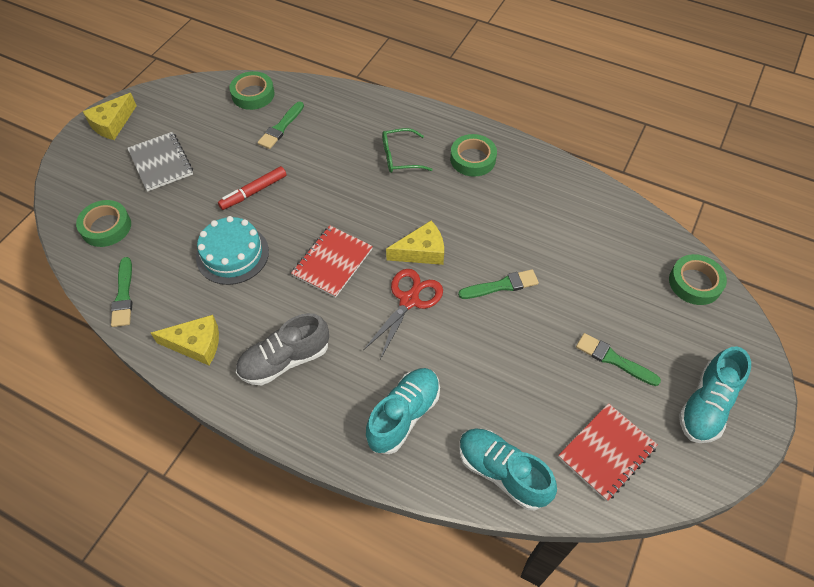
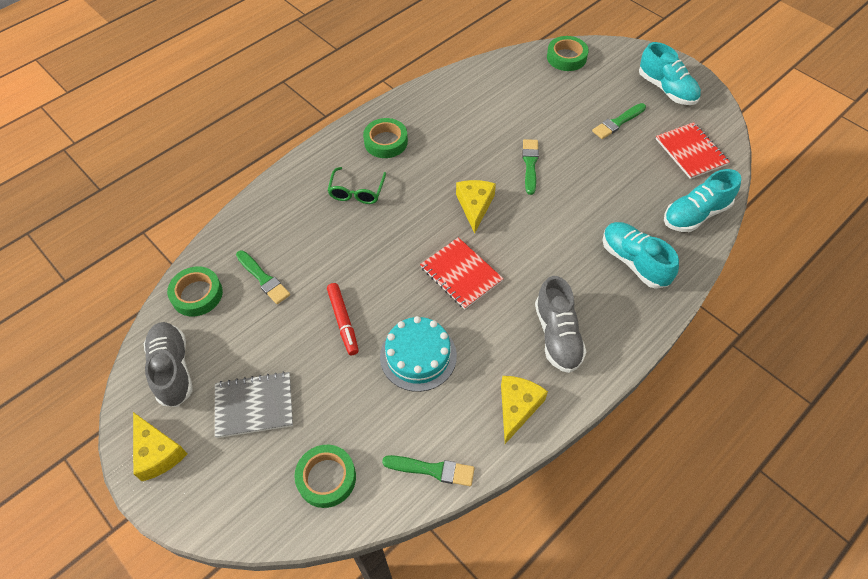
camera: 70 degrees left, 0 degrees up
(182, 106) = (173, 369): none -> grey shoe
(409, 300) = (523, 229): red scissors -> none

